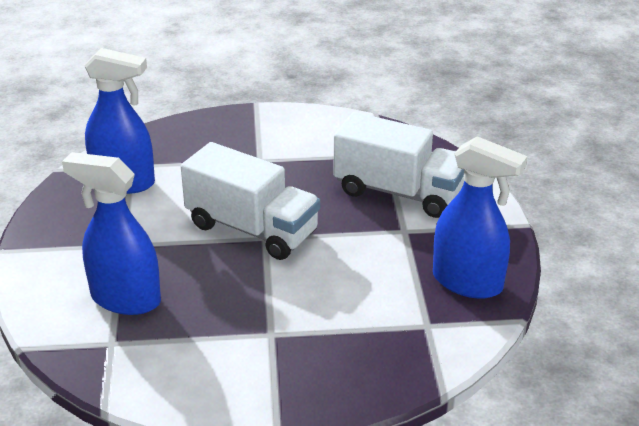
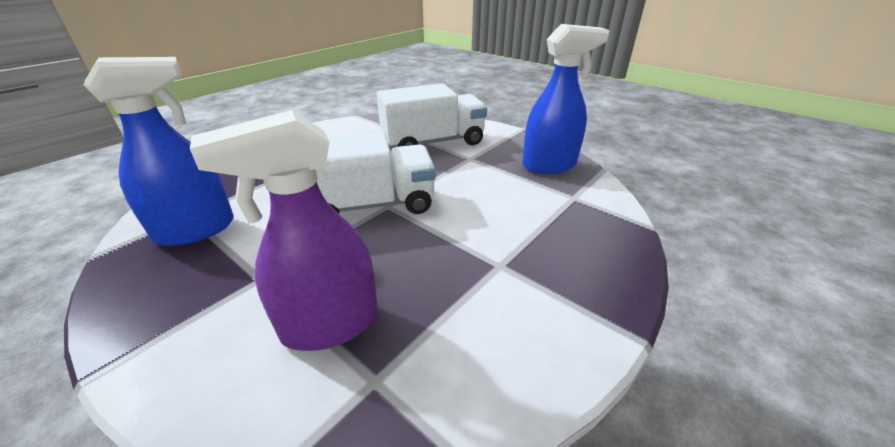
camera: 45 degrees left, 0 degrees up
(125, 299) = (330, 325): blue spray bottle -> purple spray bottle

